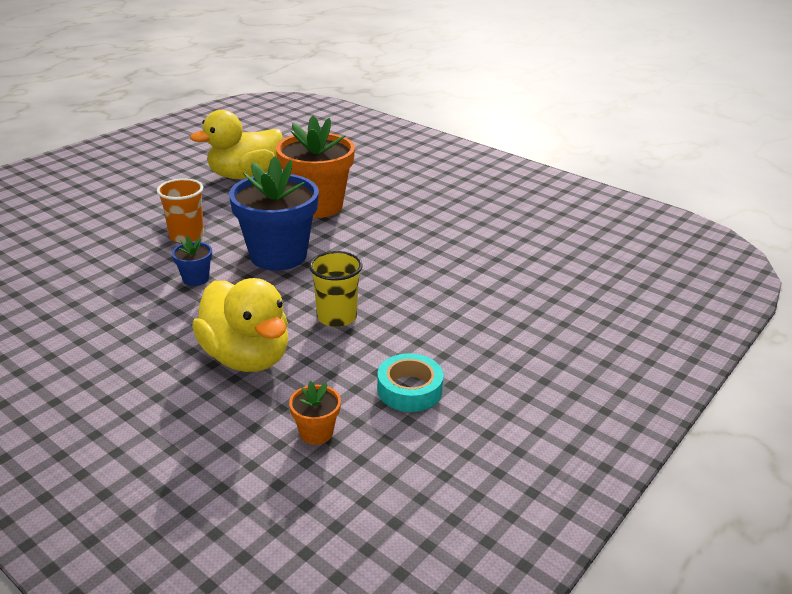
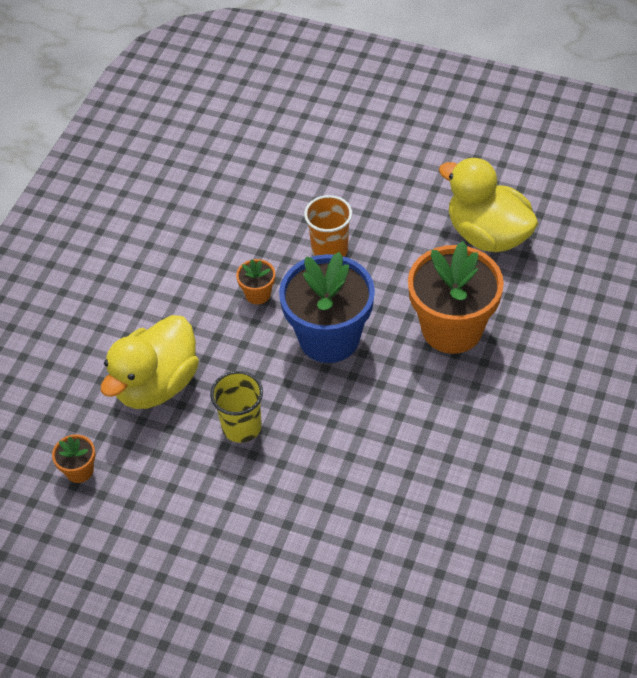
camera: 75 degrees right, 20 degrees up
(196, 279) = (258, 294): blue flower pot -> orange flower pot
(409, 389) = (155, 519): turquoise tape -> none

